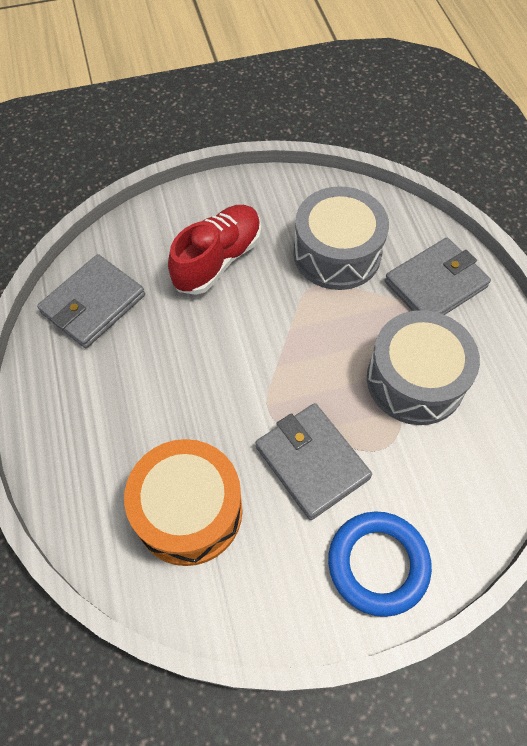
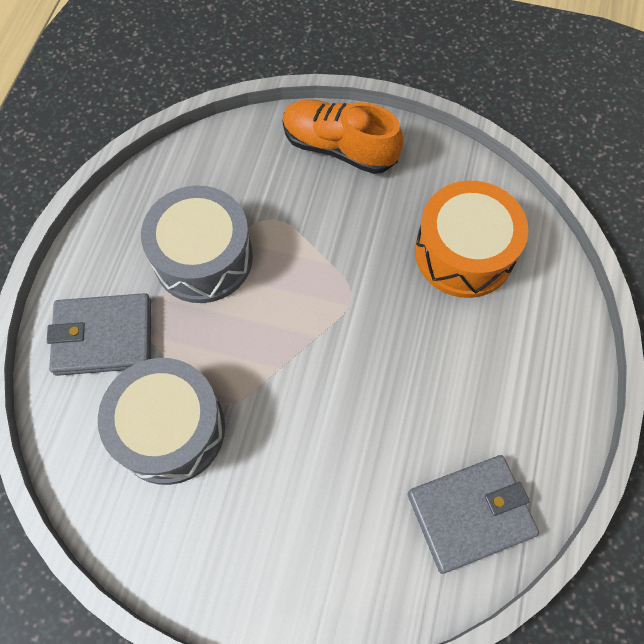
camera: 150 degrees left, 5 degrees up
(218, 260) = (303, 496): red shoe -> none
(312, 462) = (340, 238): grey wallet -> none
(378, 564) = (339, 148): blue ring -> orange shoe

